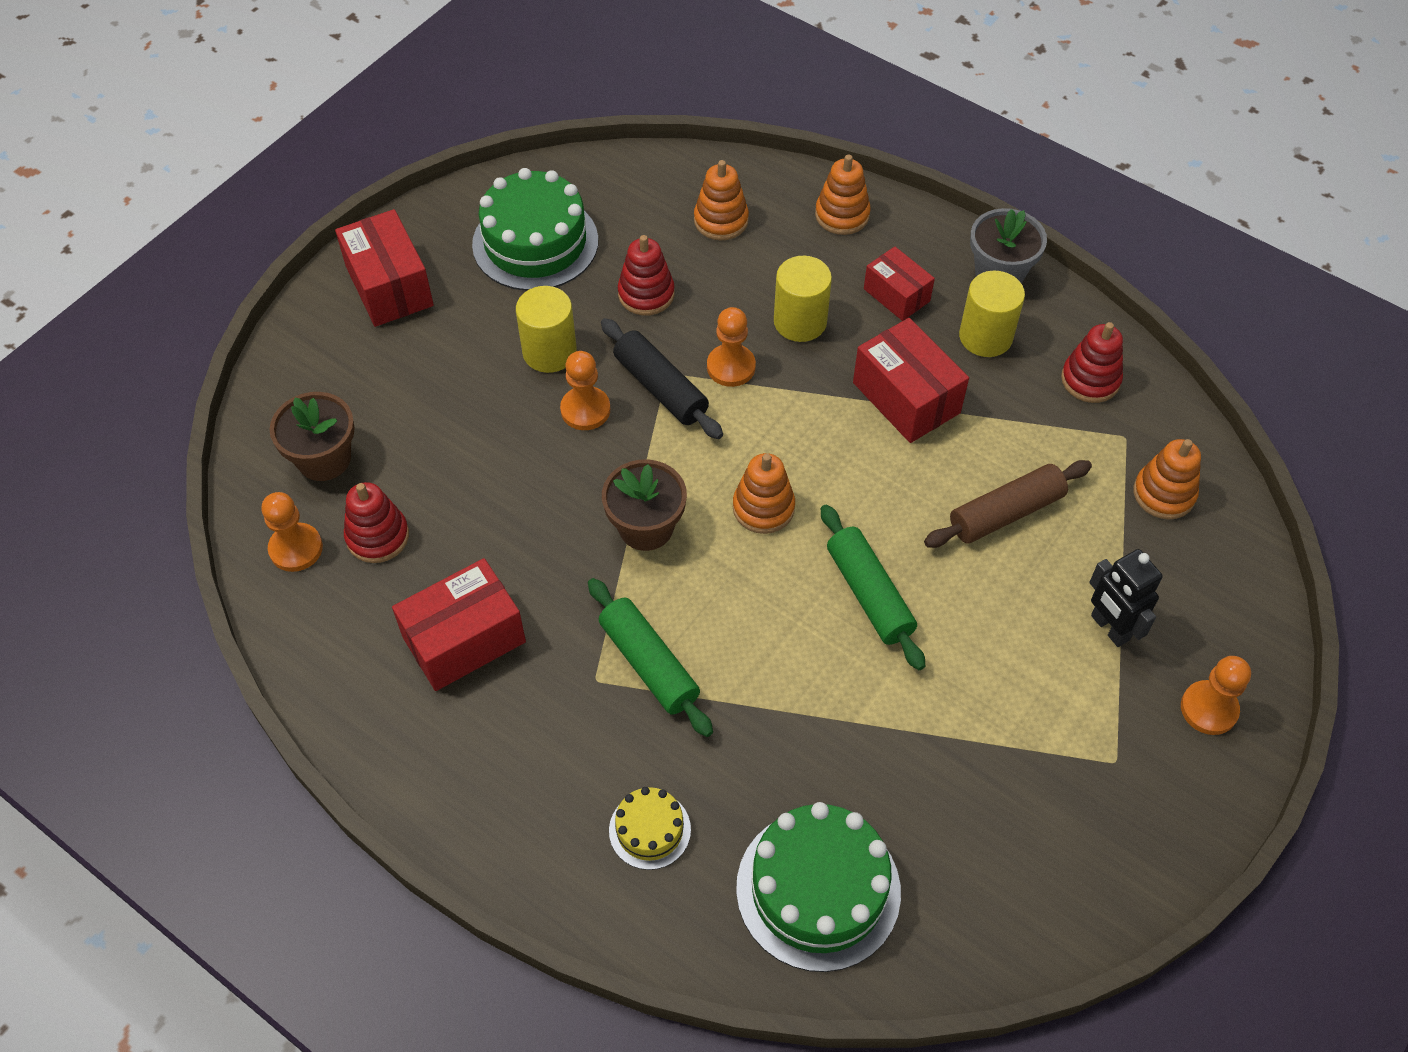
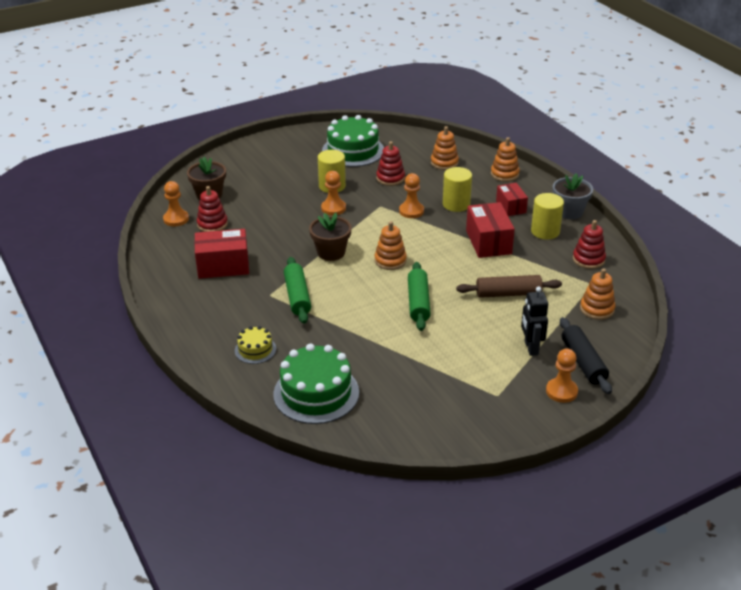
camera: 25 degrees right, 20 degrees down
(389, 286) = (278, 149): red box -> none
(660, 388) = (373, 210): black rolling pin -> black rolling pin (583, 362)

